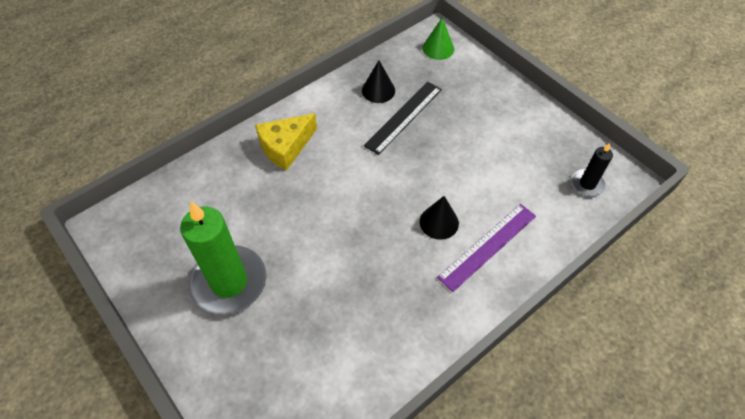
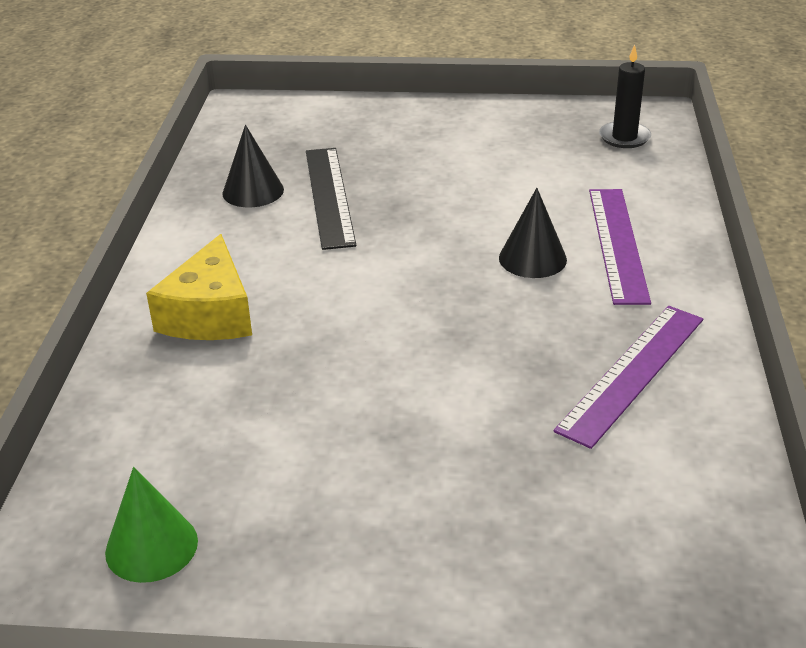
camera: 45 degrees left, 20 degrees down
(229, 282) = (365, 498): green candle -> none
(394, 319) = (632, 373): none -> purple ruler
(438, 48) = (269, 118): green cone -> green cone (151, 546)

